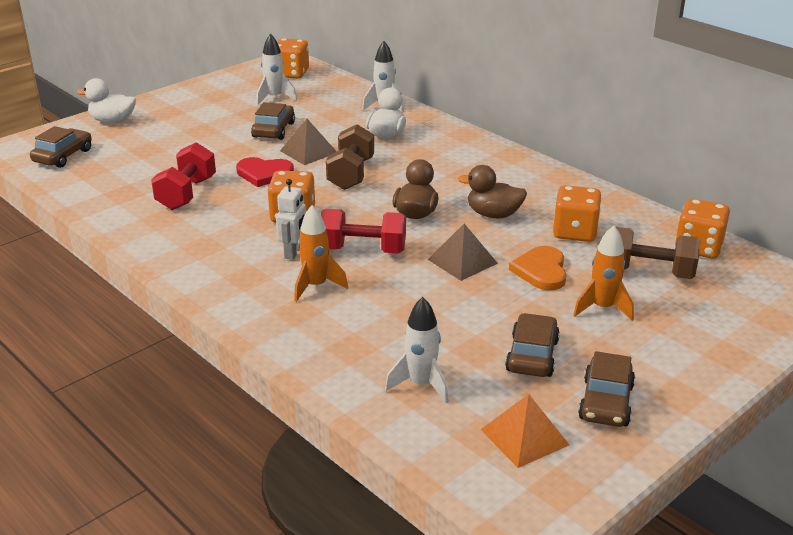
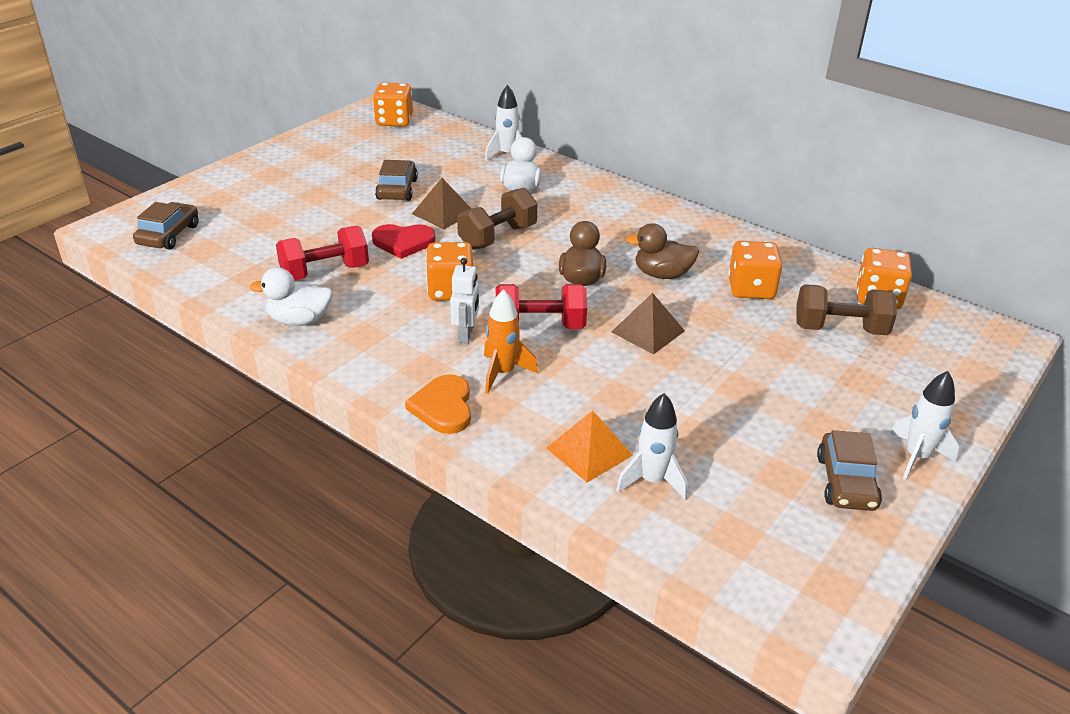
camera: 10 degrees left, 5 degrees up
(113, 121) = (213, 188): white duck -> white duck (299, 320)
(186, 194) = (325, 272): red dumbbell -> red dumbbell turned 60 degrees clockwise
(275, 98) = (386, 151): white rocket -> white rocket (916, 457)
(351, 174) = (497, 237): brown dumbbell -> brown dumbbell turned 45 degrees clockwise
(524, 437) = (778, 531): orange pyramid -> orange pyramid (589, 451)
(532, 355) = (755, 435): brown car -> none
(541, 271) = (732, 336): orange heart -> orange heart (443, 407)
(602, 308) = (807, 374): orange rocket -> none

